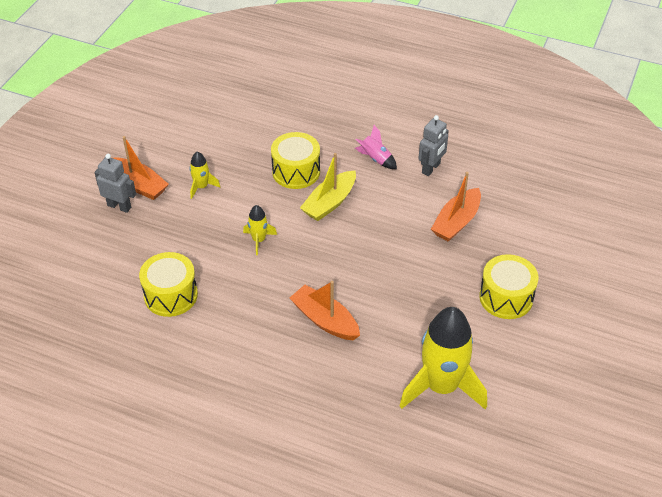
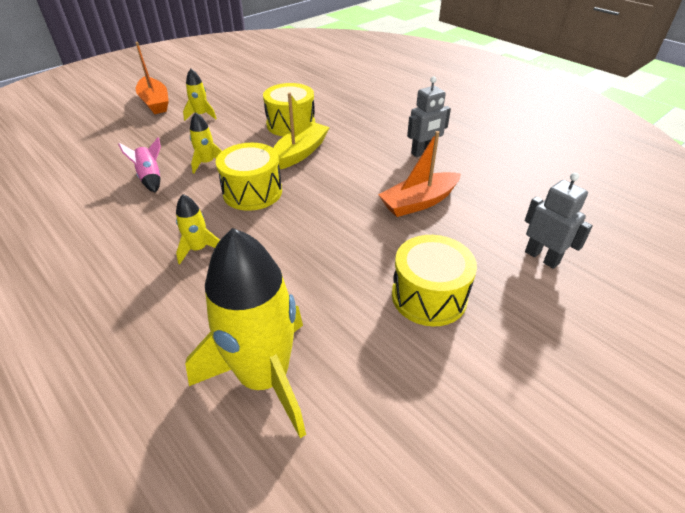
camera: 25 degrees right, 5 degrees down
(119, 206) = (124, 111): grey robot -> grey robot (542, 257)
(171, 295) = (85, 181): yellow drum -> yellow drum (252, 192)
(325, 320) = (198, 249): orange boat -> yellow rocket
(329, 203) = (300, 153): yellow boat -> yellow boat turned 150 degrees clockwise
(375, 159) = (373, 133): pink rocket -> pink rocket (150, 178)

